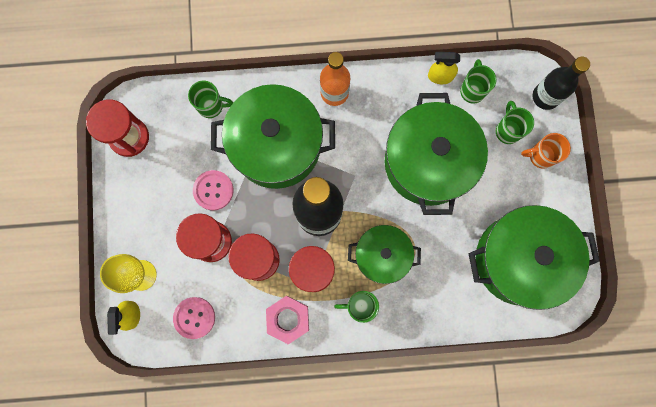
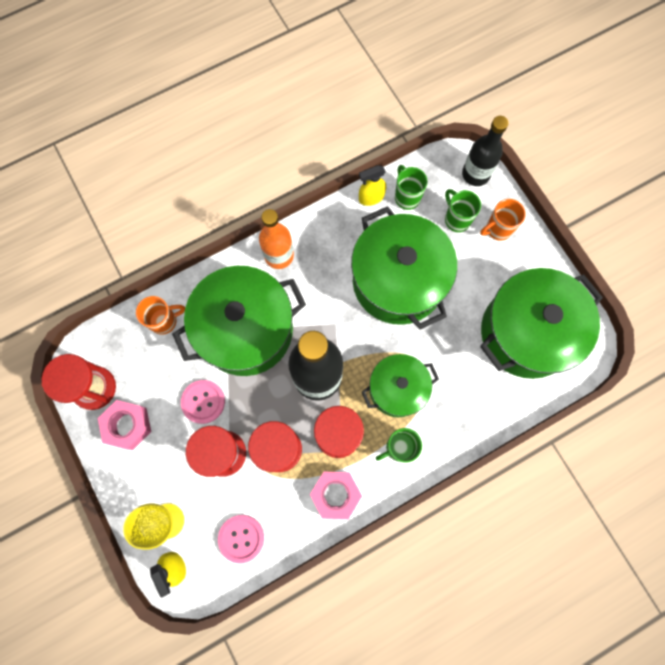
camera: 25 degrees left, 5 degrees down
(143, 181) = (127, 425): none -> pink nut
(211, 106) = (164, 321): green mug -> orange mug

